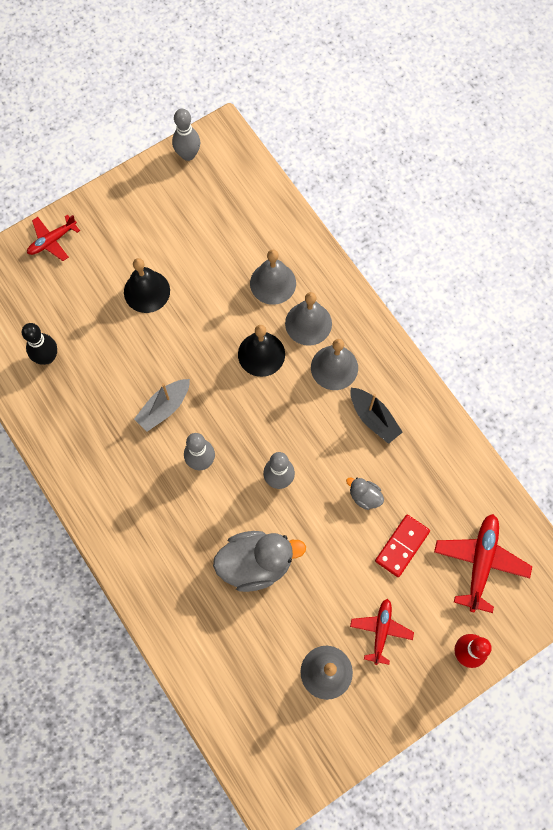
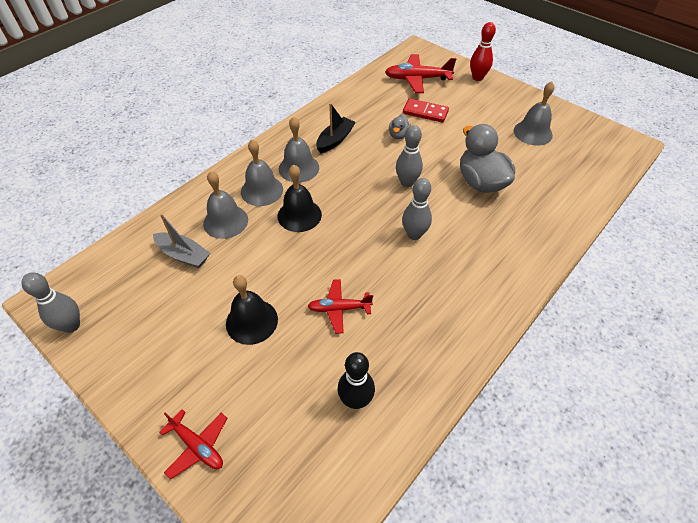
camera: 105 degrees left, 20 degrees down
(164, 408) = (375, 274): grey boat -> grey boat (183, 255)
(381, 631) = (488, 113): red plane -> red plane (339, 308)

